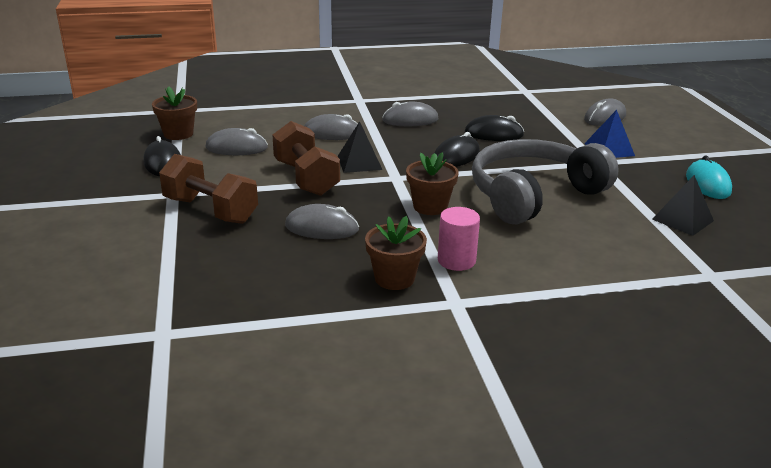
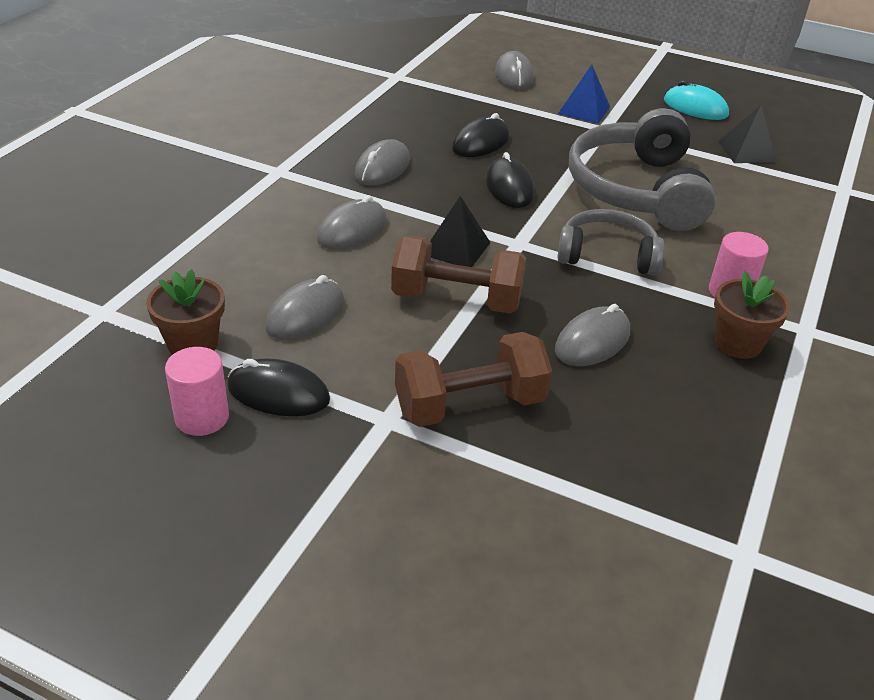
camera: 55 degrees left, 10 degrees up
(126, 154) = (202, 417): none -> pink cylinder
(430, 206) = (607, 255): brown flower pot -> grey headphones

